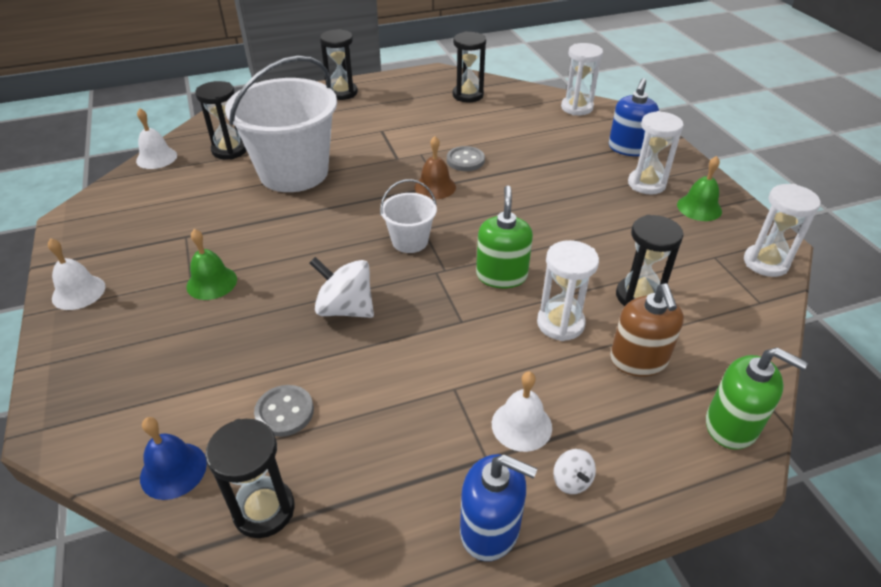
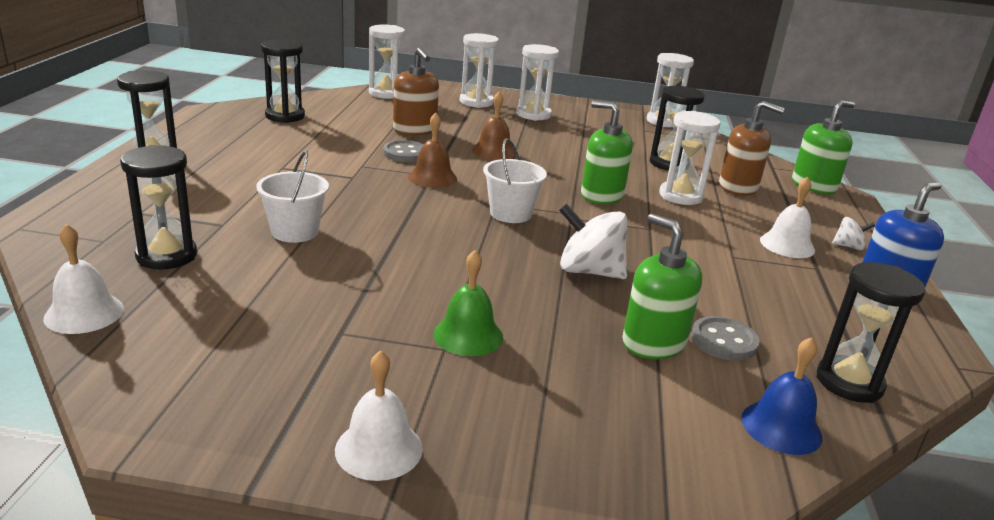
camera: 65 degrees left, 15 degrees down
(256, 371) = (653, 343): none -> green soap dispenser
(294, 172) = (295, 232): white bucket -> white bucket, size x0.47
(345, 309) = (589, 271): white spinning top -> white spinning top turned 60 degrees clockwise
(518, 147) = (415, 130): none -> brown soap dispenser
(525, 194) = (493, 151): none -> brown bell
(628, 148) = (476, 102): blue soap dispenser -> white hourglass
(699, 208) = (582, 113): green bell -> none

